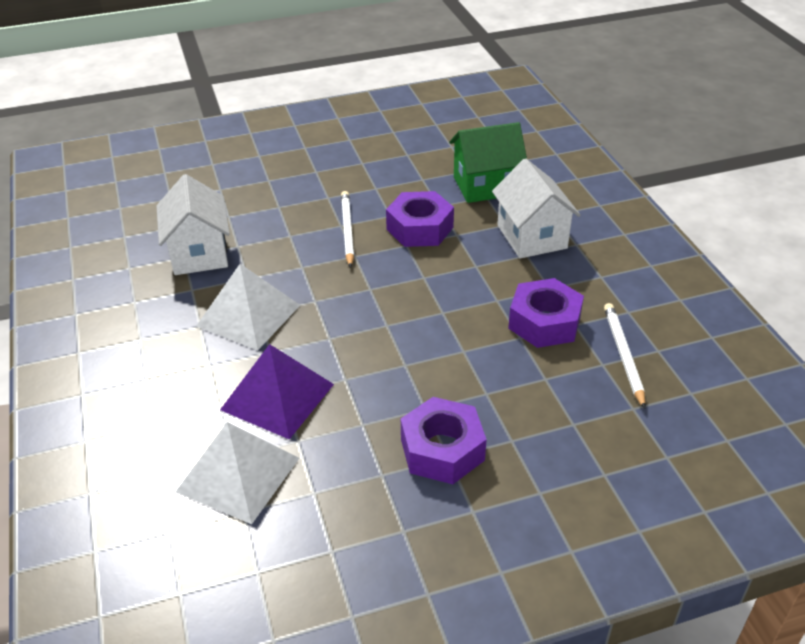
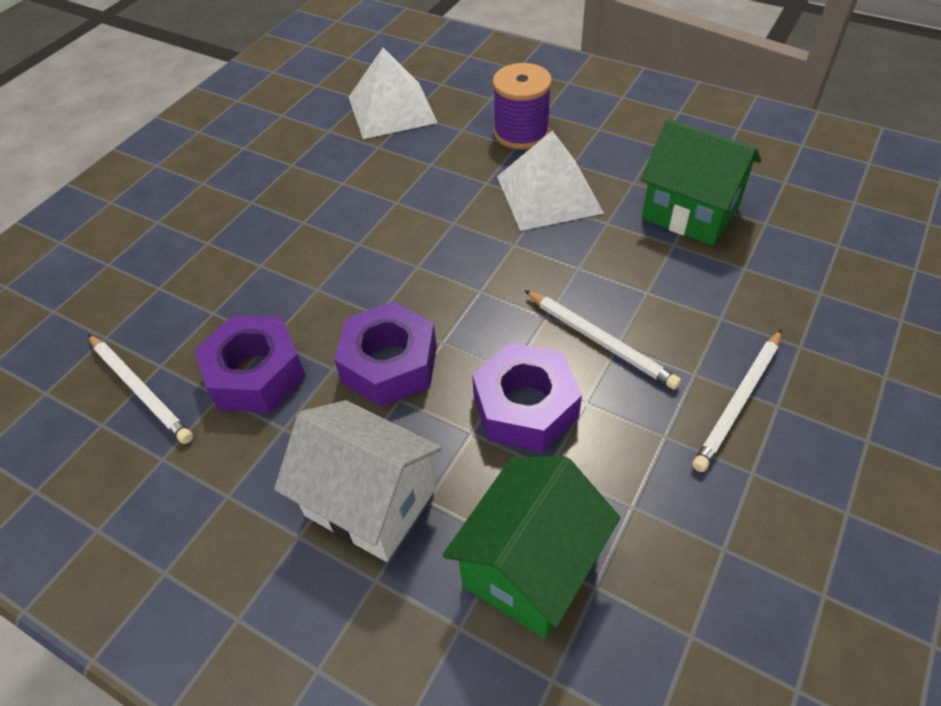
camera: 140 degrees right, 10 degrees up
(188, 373) = (521, 132): none -> purple spool
(199, 253) = (690, 212): white house -> green house
(277, 397) = (431, 159): purple pyramid -> none
(328, 180) = (739, 402): none -> white pencil
(442, 450) = (260, 203): purple nut -> purple nut (389, 364)

